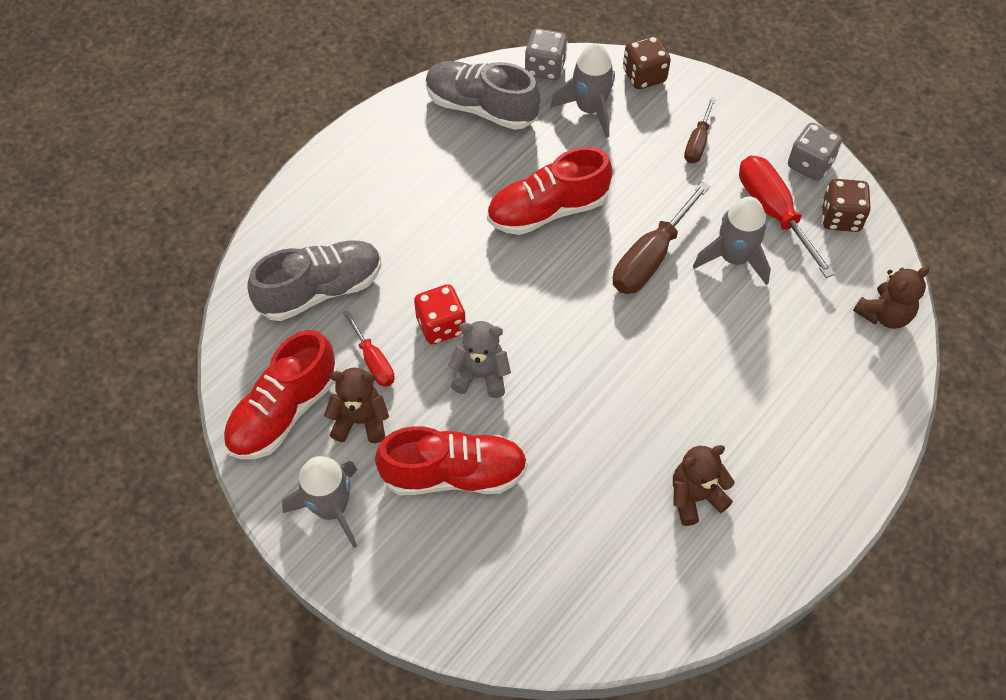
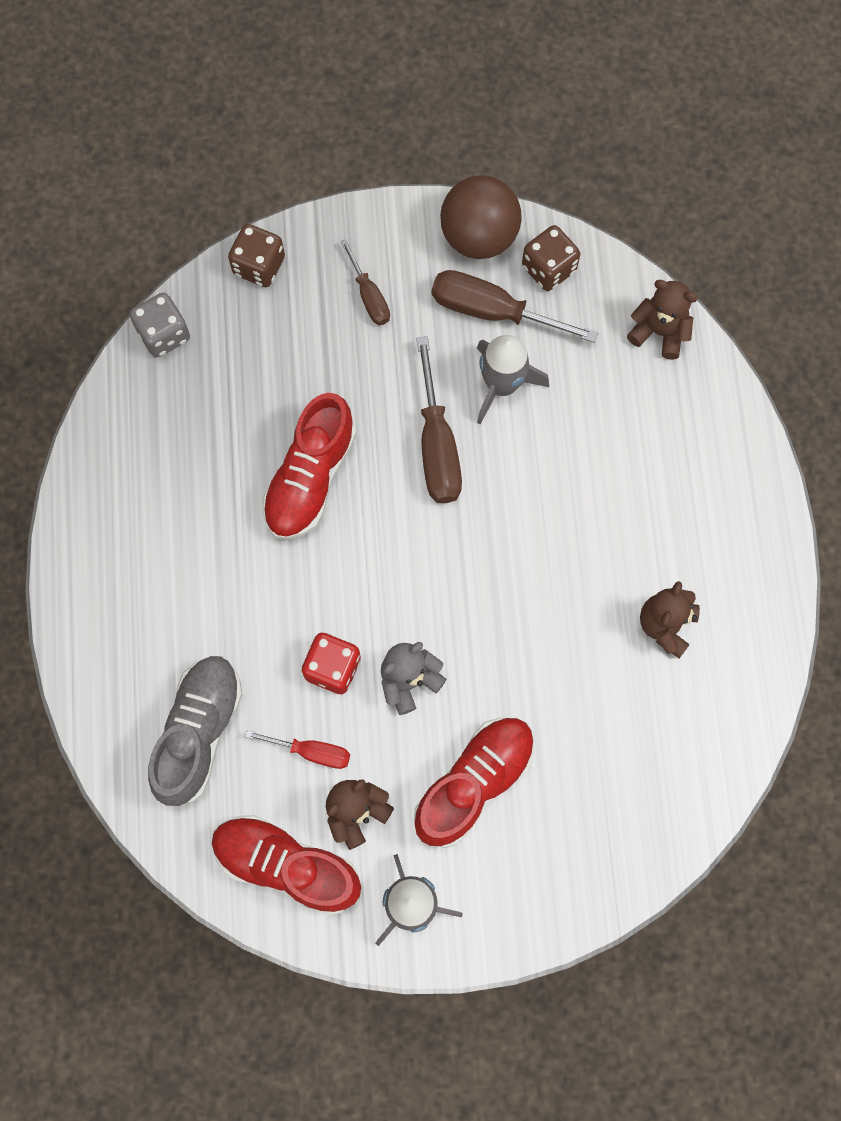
camera: 45 degrees left, 15 degrees up
(283, 411) = (287, 865): red shoe -> red shoe turned 120 degrees clockwise
(481, 107) = (149, 427): grey shoe -> none
(590, 109) = (246, 343): grey rocket -> none
(773, 212) = (493, 311): red screwdriver -> brown screwdriver
(810, 164) = (479, 236): grey dice -> brown ball
(884, 314) = (659, 332): brown teddy bear -> brown teddy bear turned 75 degrees counterclockwise

